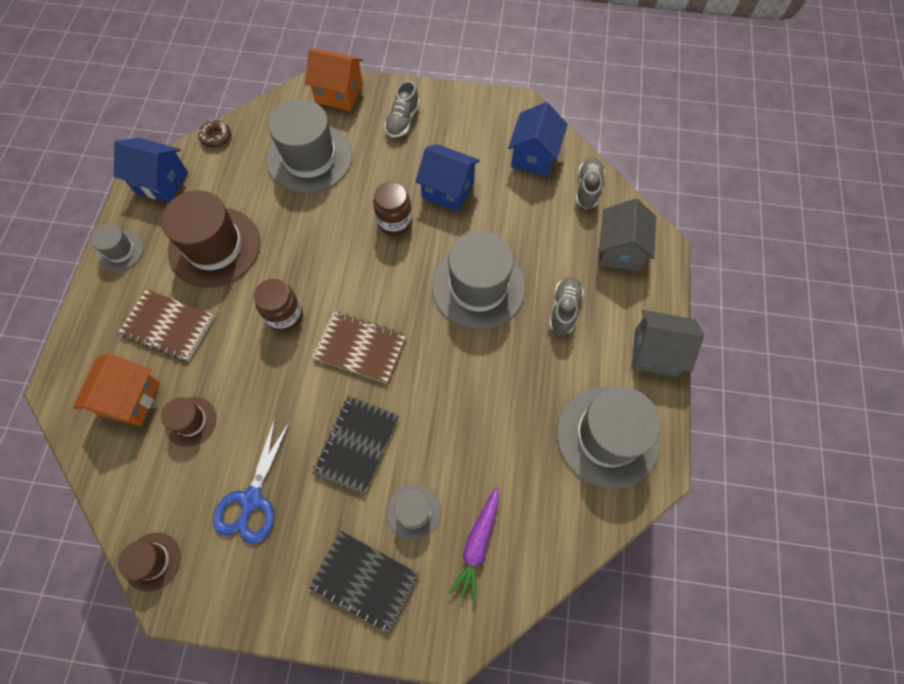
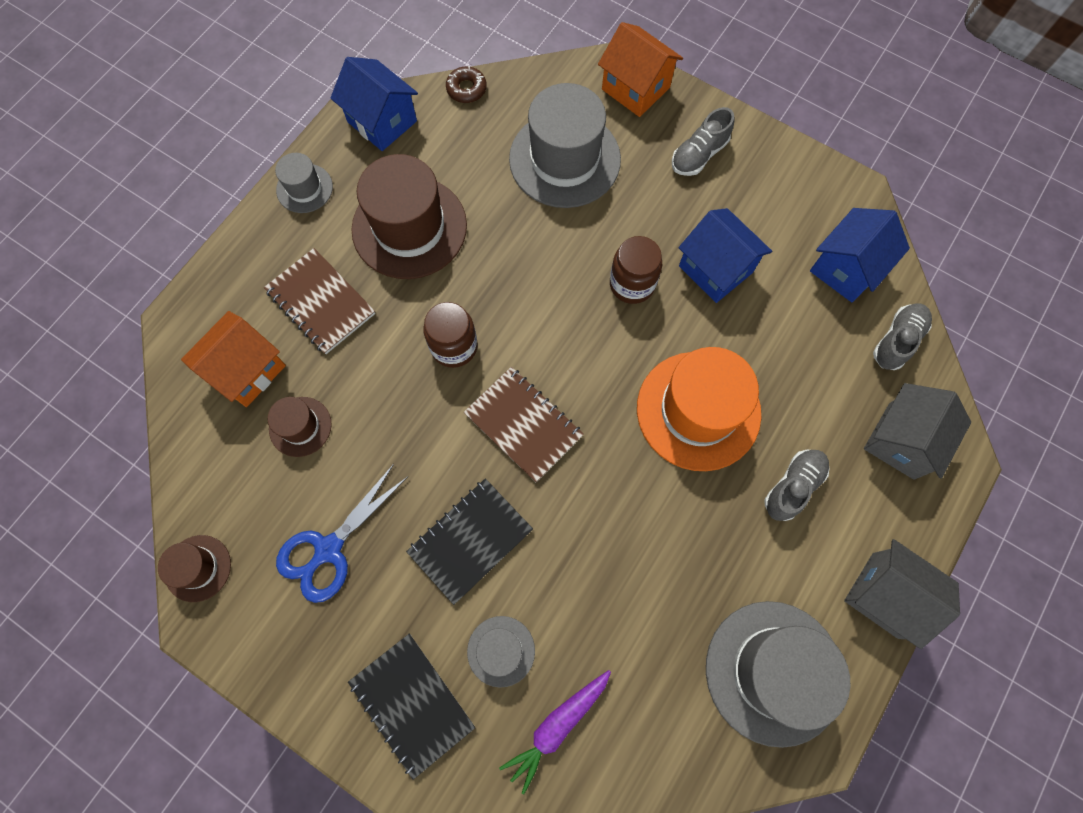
camera: 25 degrees right, 5 degrees up
(478, 287) = (698, 410): grey hat -> orange hat

